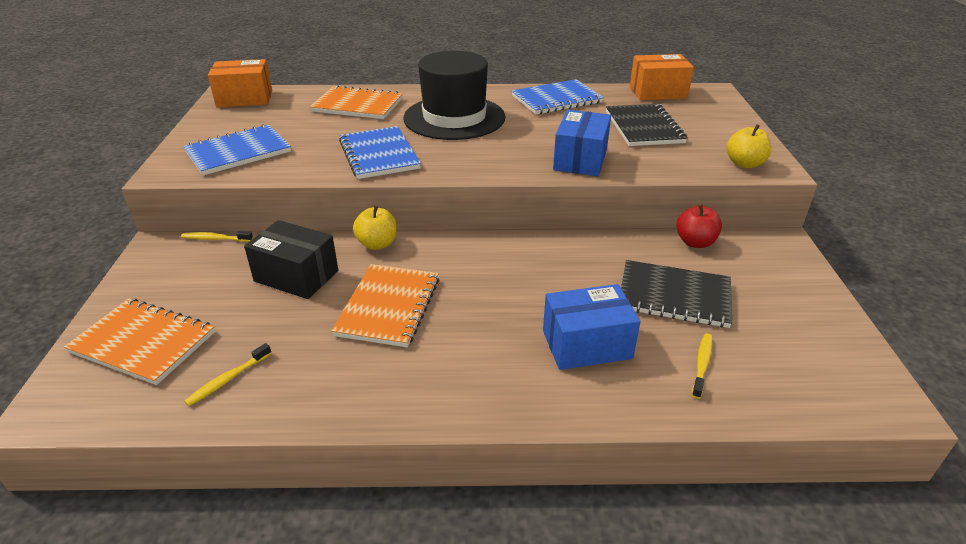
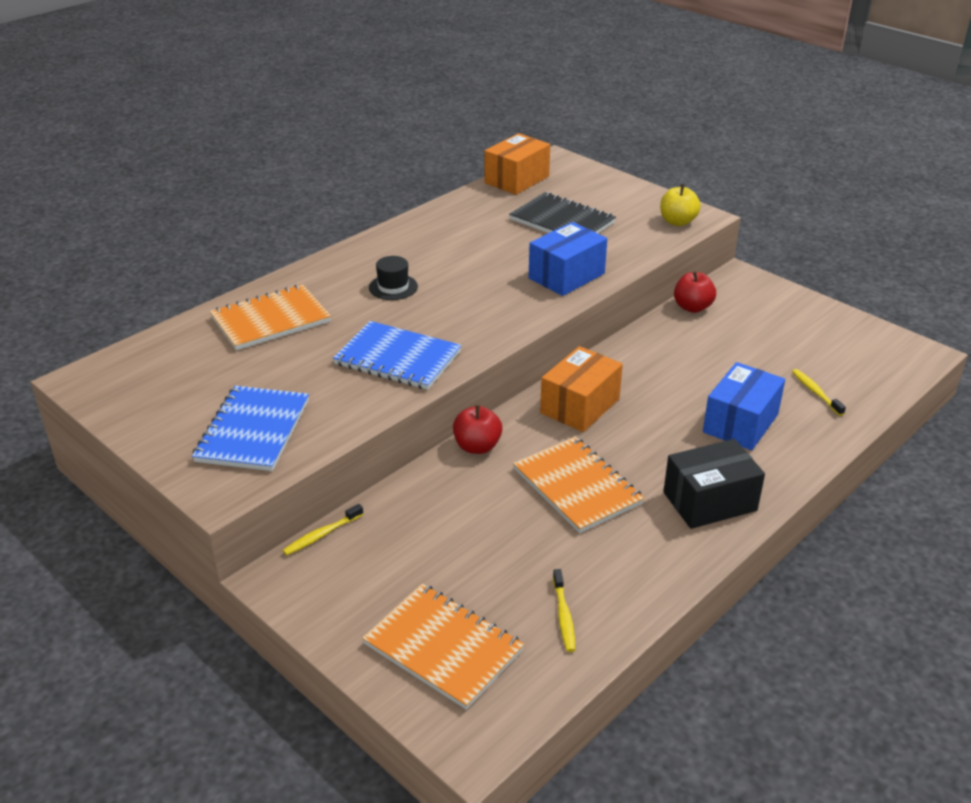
camera: 45 degrees left, 0 degrees up
(143, 343) = (443, 647): orange notebook -> orange notebook turned 60 degrees clockwise
(245, 98) = (120, 374): orange box -> orange box (579, 406)
(296, 276) = (462, 514): black box -> black box (710, 501)
(377, 244) = (477, 446): yellow apple -> red apple
(454, 118) = (393, 287): black hat -> black hat, size x0.40
(556, 99) = (447, 225): blue notebook -> none
(580, 159) = (566, 276): blue box -> blue box turned 75 degrees clockwise
(674, 296) = (737, 356): black notebook -> none

